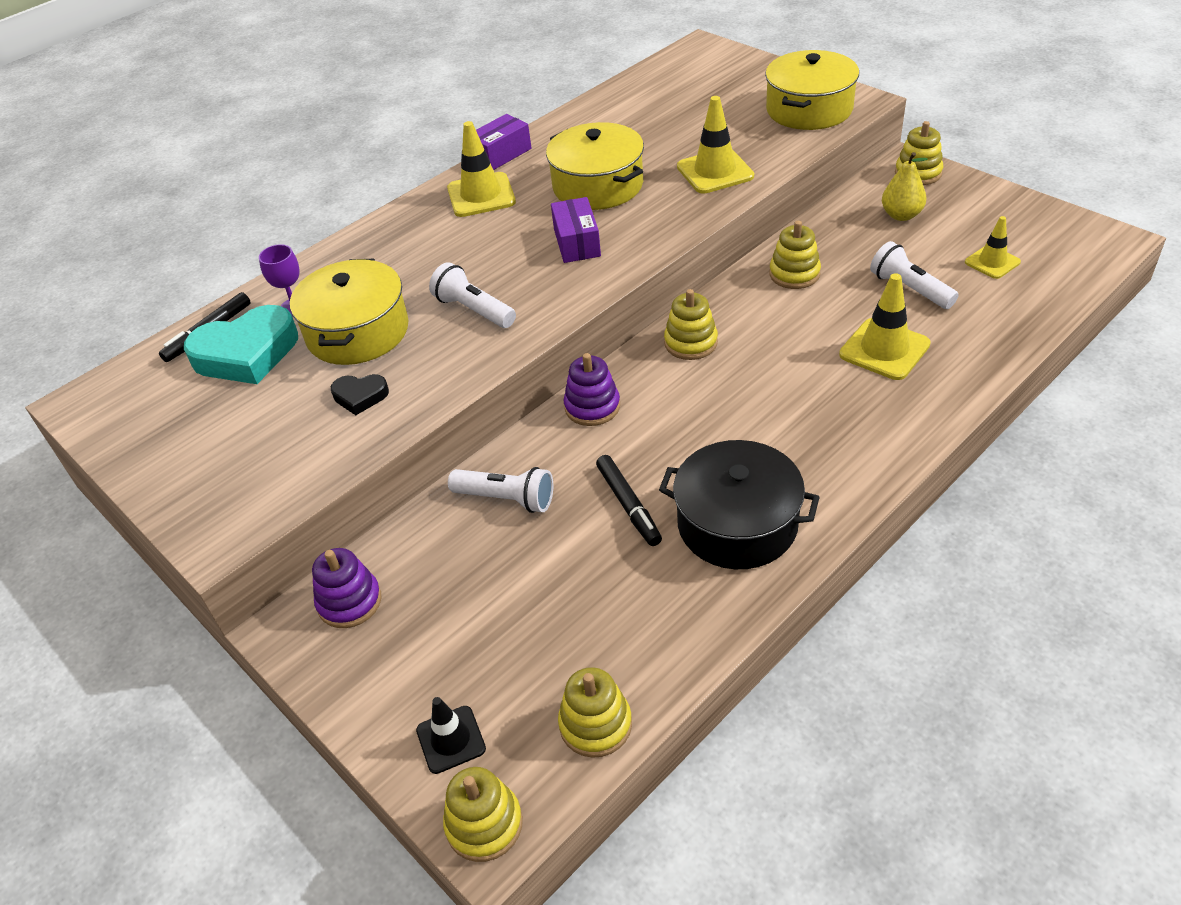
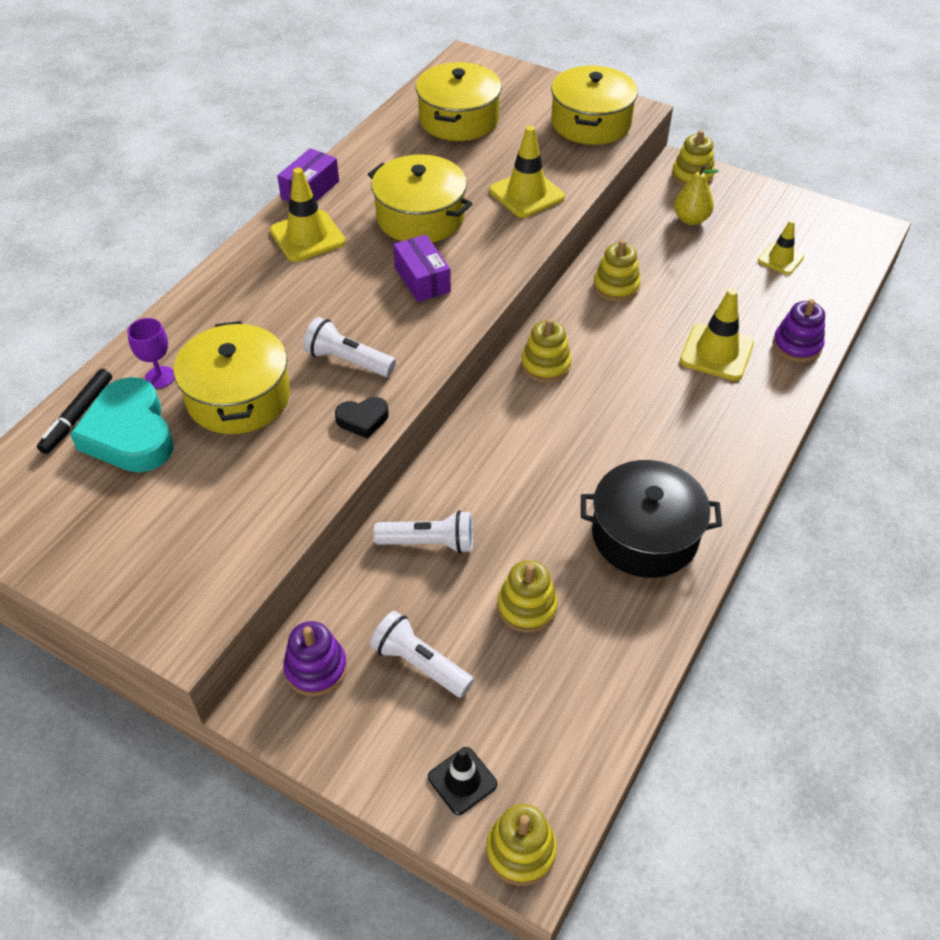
camera: 20 degrees left, 5 degrees up
(247, 353) = (130, 433): turquoise heart -> turquoise heart turned 105 degrees clockwise
(360, 396) = (269, 465): black heart -> black heart (363, 419)
(592, 407) = (477, 440): purple stacking toy -> purple stacking toy (797, 345)
(595, 724) = (585, 740): yellow stacking toy -> yellow stacking toy (527, 607)
(628, 505) = (543, 532): black marker -> none
(672, 100) = (458, 119): none -> yellow pot
(909, 289) = (720, 292): white flashlight -> white flashlight (420, 664)

